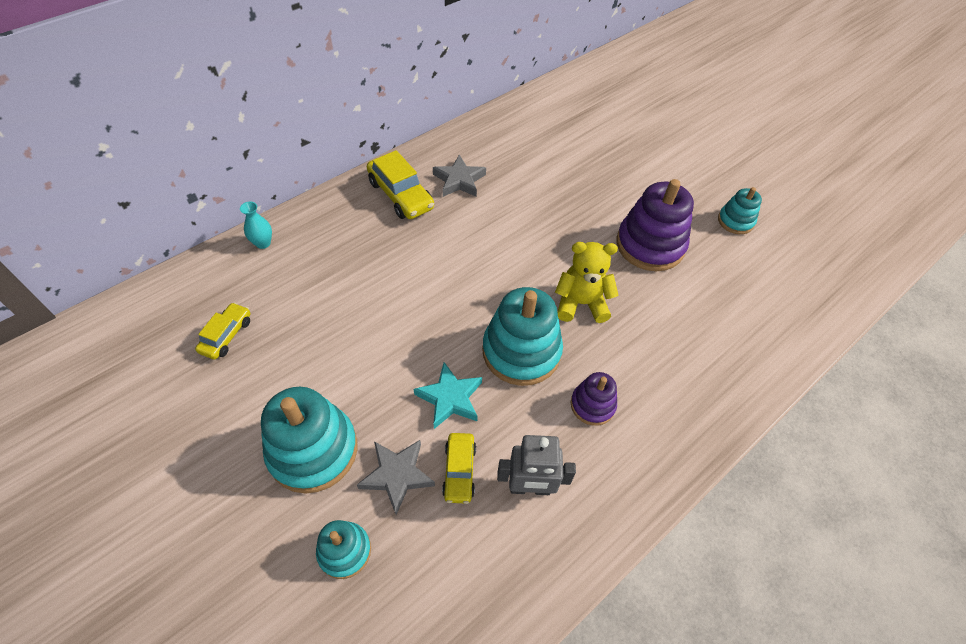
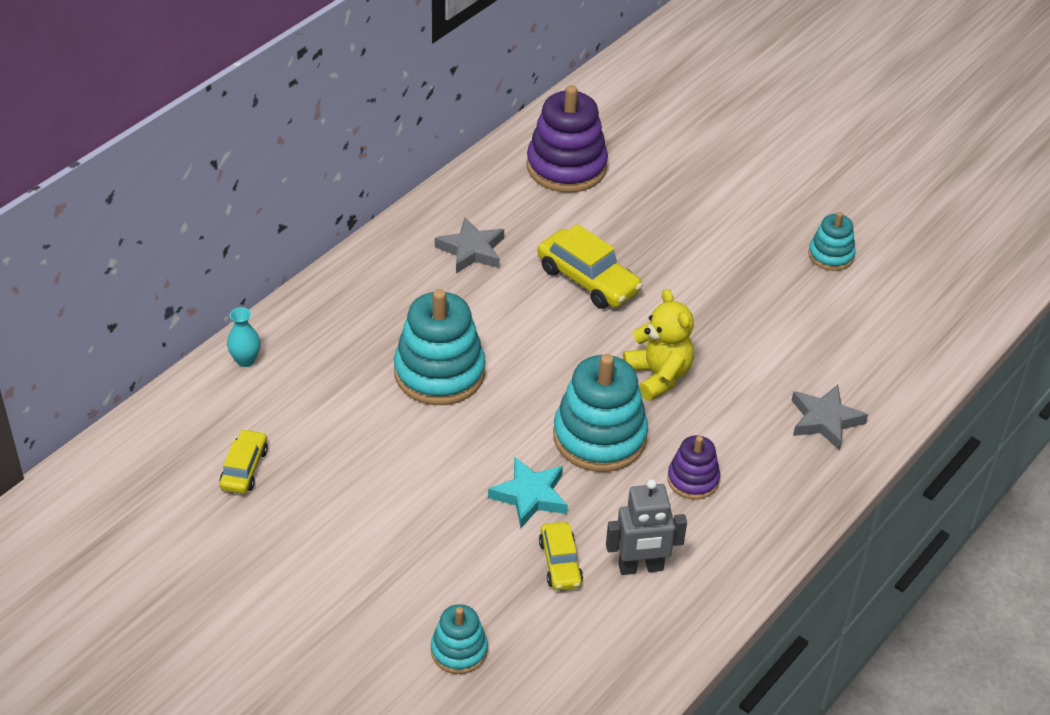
camera: 10 degrees left, 10 degrees down
(313, 450) = (392, 567): turquoise stacking toy -> turquoise stacking toy (439, 373)
(397, 475) = (493, 577): grey star -> grey star (825, 420)
(401, 195) = (401, 279): yellow car -> yellow car (588, 280)
(581, 303) = (658, 376): yellow teddy bear -> yellow teddy bear turned 75 degrees clockwise
(650, 245) = (729, 298): purple stacking toy -> purple stacking toy (566, 167)

